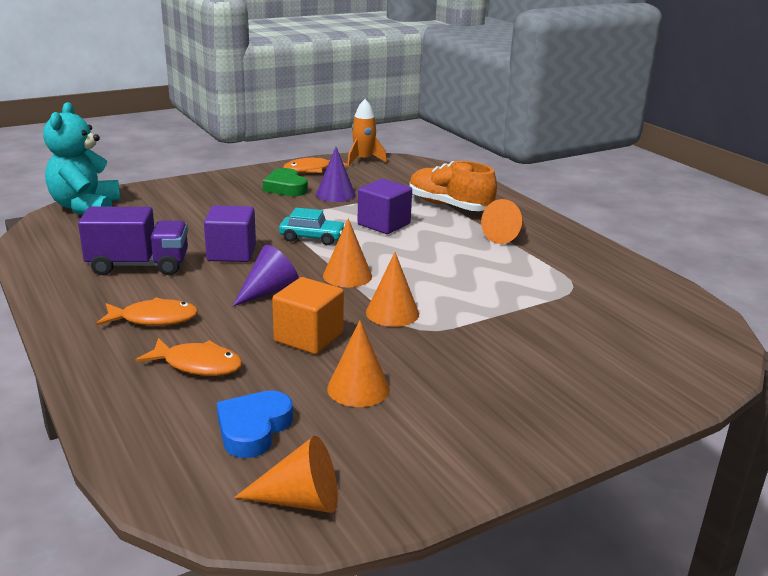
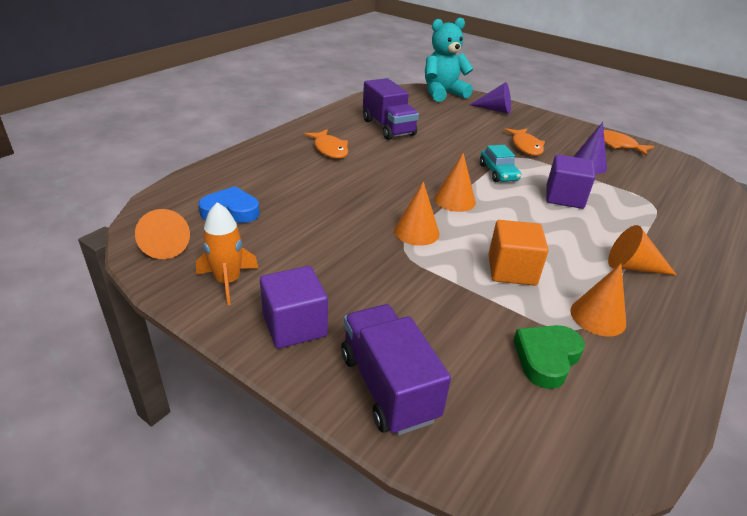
camera: 65 degrees right, 10 degrees up
(198, 365) = (289, 176): orange fish -> orange fish (525, 147)
(231, 253) = (438, 150): purple cube -> purple cube (294, 325)
(268, 291) = (399, 176): purple cone -> purple cone (495, 110)
(285, 187) = (568, 143): green heart -> green heart (546, 358)
(308, 337) = (351, 205): orange cube -> orange cube (511, 270)
(358, 388) = (299, 239): orange cone -> orange cone (598, 316)
(363, 160) = (678, 161): orange rocket -> orange rocket (228, 281)
(449, 206) = (651, 222): orange shoe -> none
(619, 391) = (388, 386): none -> purple truck

